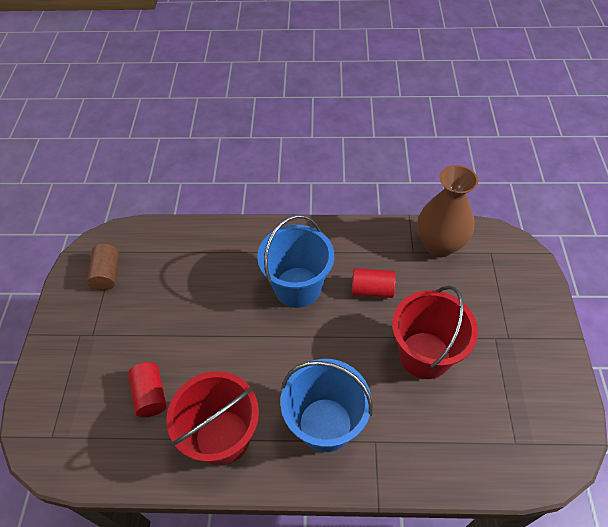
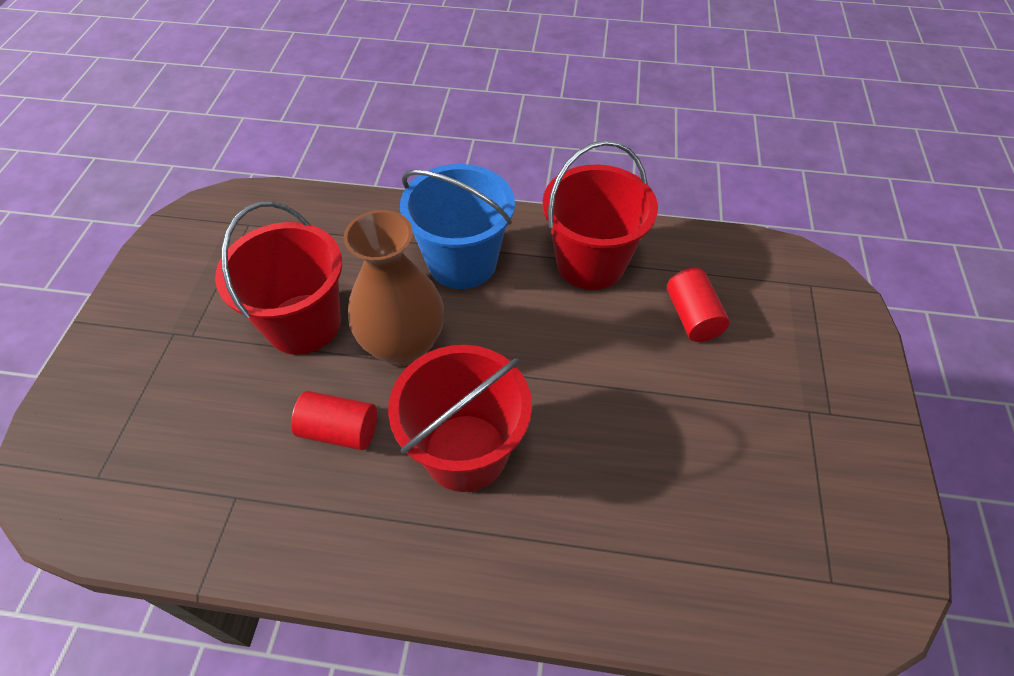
camera: 175 degrees left, 0 degrees up
(107, 274) = (826, 526): brown cylinder -> none
(297, 287) = (466, 452): blue bucket -> red bucket
(439, 245) = (179, 506): brown vase -> brown vase (403, 346)

